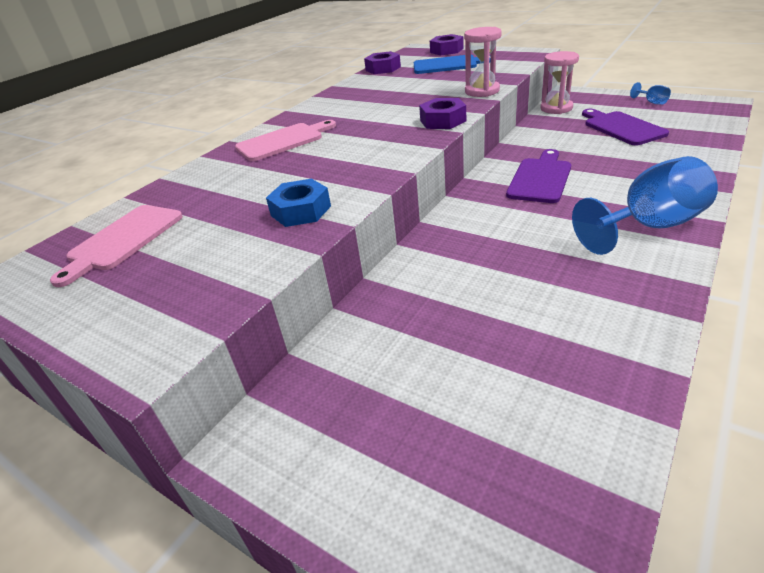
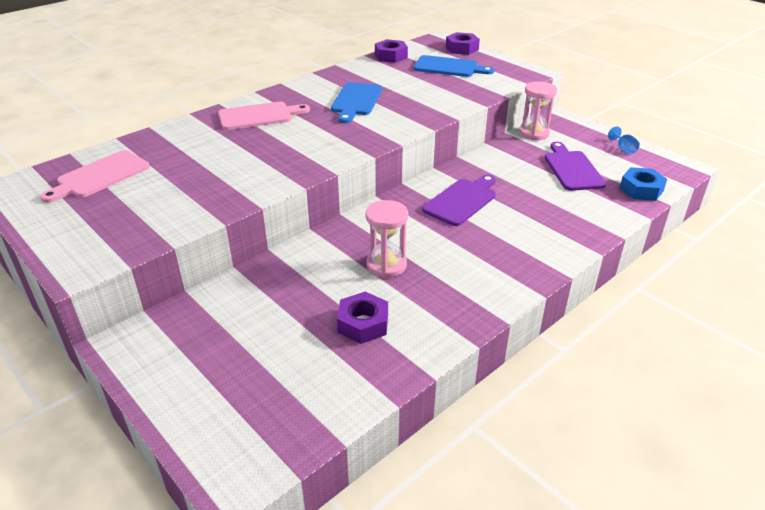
camera: 10 degrees right, 0 degrees up
(301, 211) = (233, 185): blue nut -> blue nut (641, 190)
(379, 107) = (356, 101): none -> blue cutting board
(443, 121) = (395, 129): purple nut -> purple nut (363, 324)
(482, 91) = (452, 106): pink hourglass -> pink hourglass (386, 265)
(649, 226) = (509, 266): blue goblet -> none

